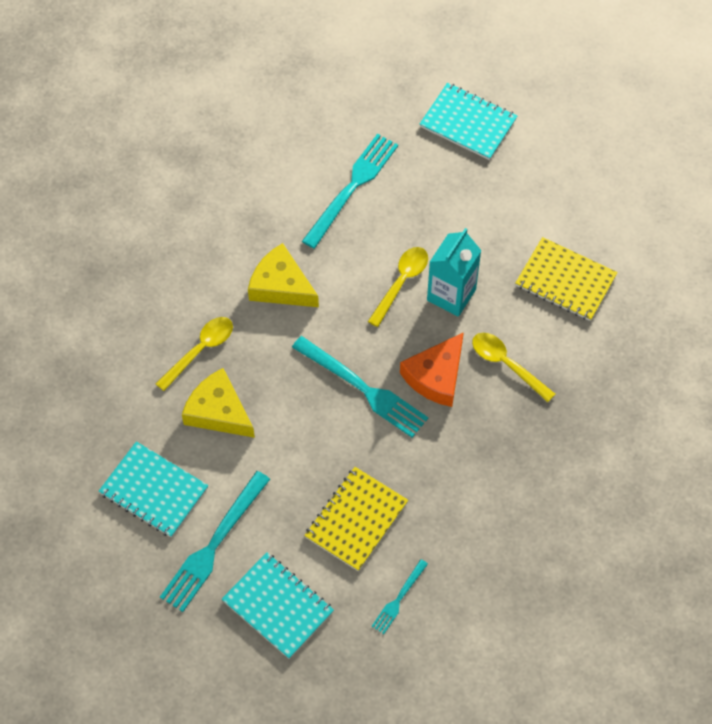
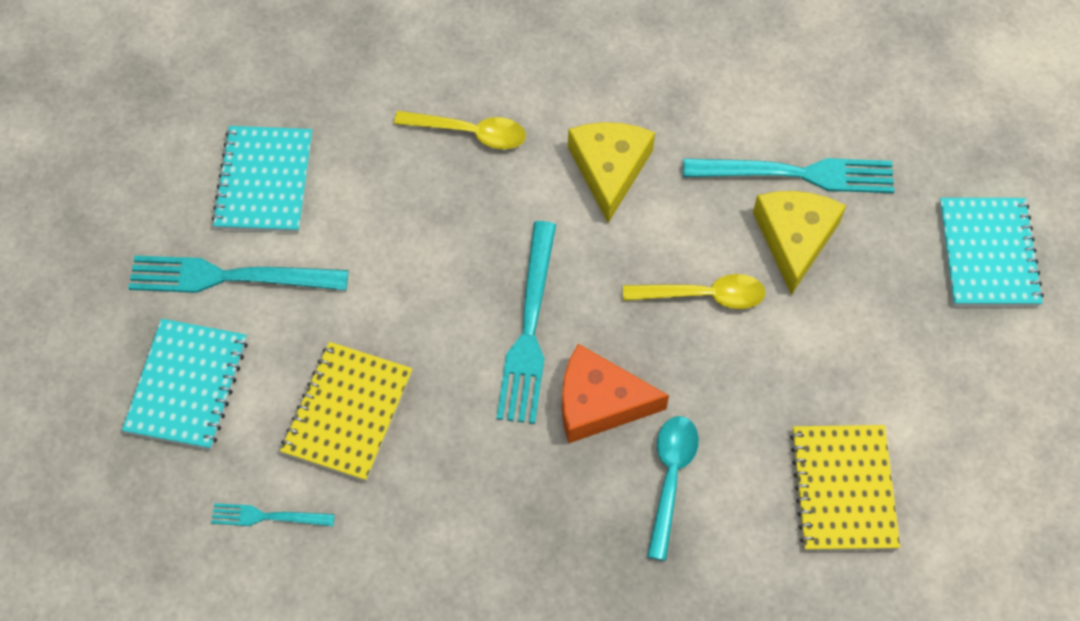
camera: 60 degrees right, 0 degrees up
(218, 411) = (403, 192): yellow cheese -> yellow cheese (795, 239)
(356, 520) = (347, 412): yellow notebook -> yellow notebook turned 75 degrees counterclockwise
(451, 295) = (726, 361): turquoise carton -> none
(506, 364) = (670, 478): yellow spoon -> turquoise spoon

